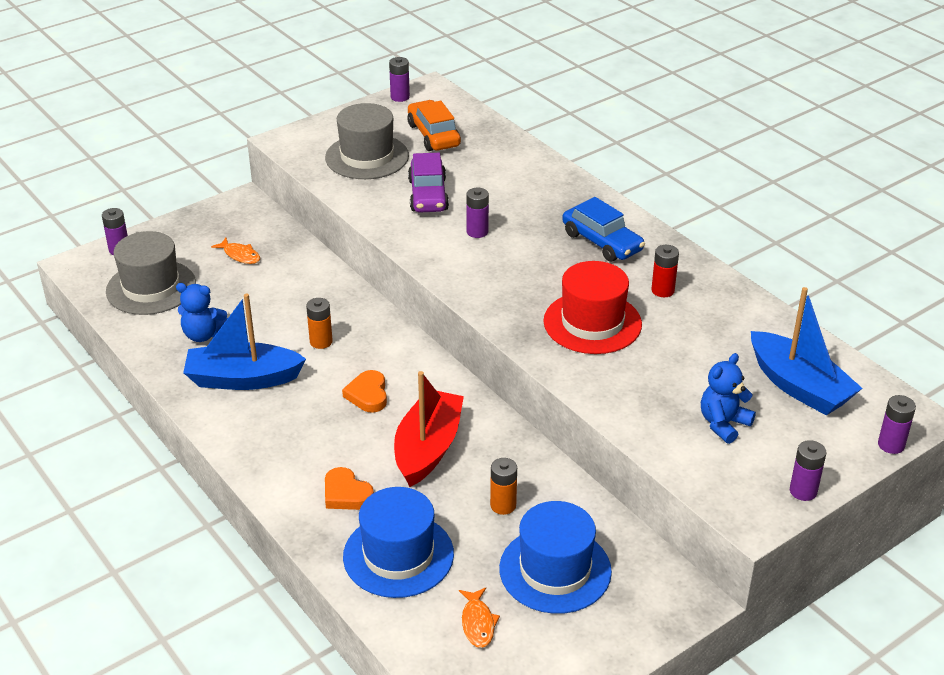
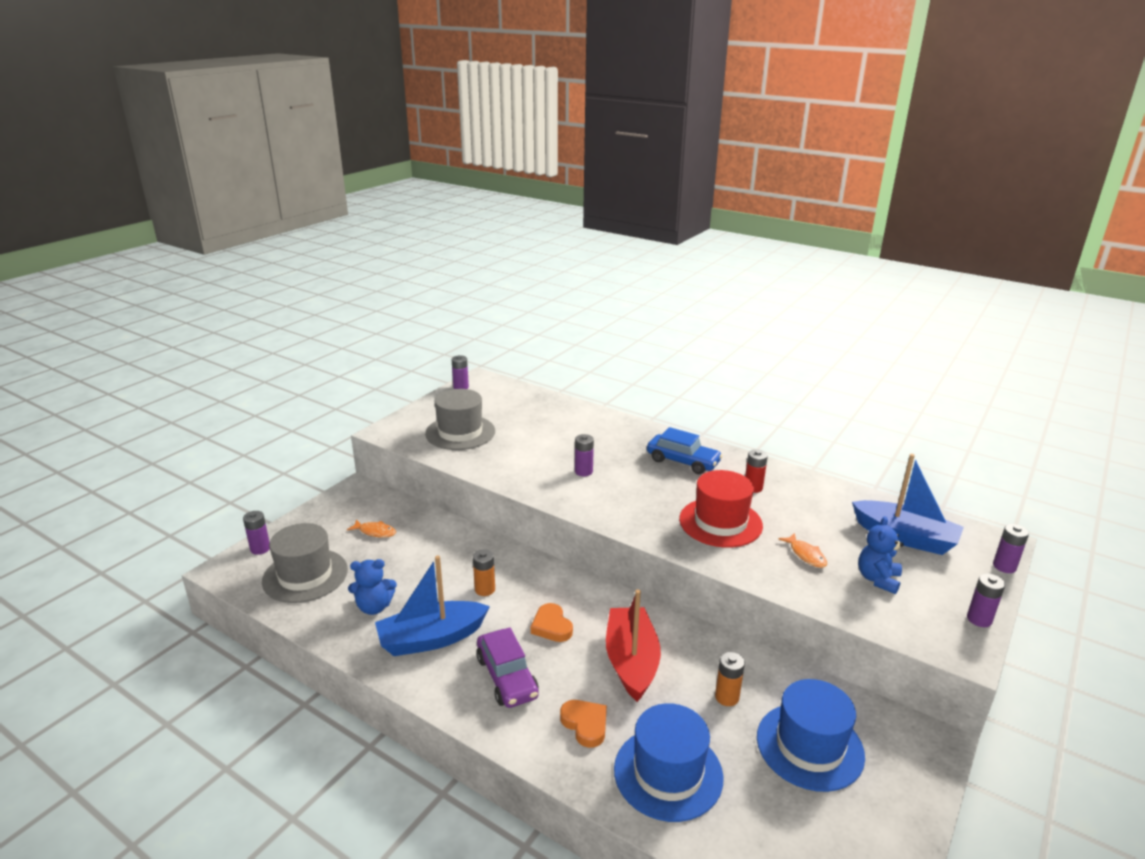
camera: 20 degrees left, 10 degrees down
(346, 494) = (585, 724): orange heart -> orange heart turned 150 degrees counterclockwise
(428, 195) = (527, 452): purple car -> purple car (507, 677)
(433, 135) = (504, 409): orange car -> none
(478, 623) = (781, 822): orange fish -> orange fish (806, 555)

